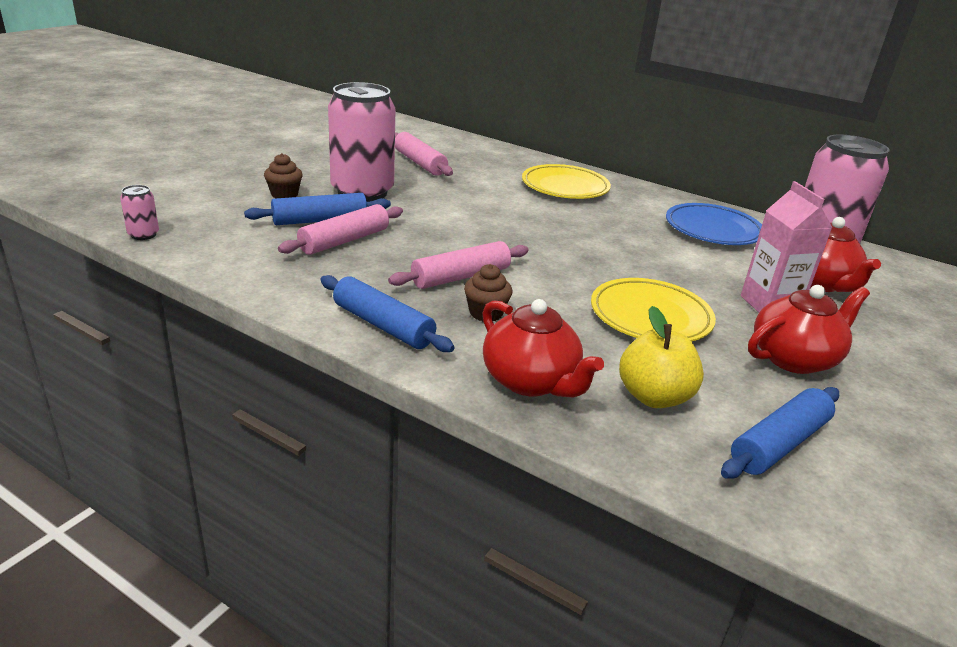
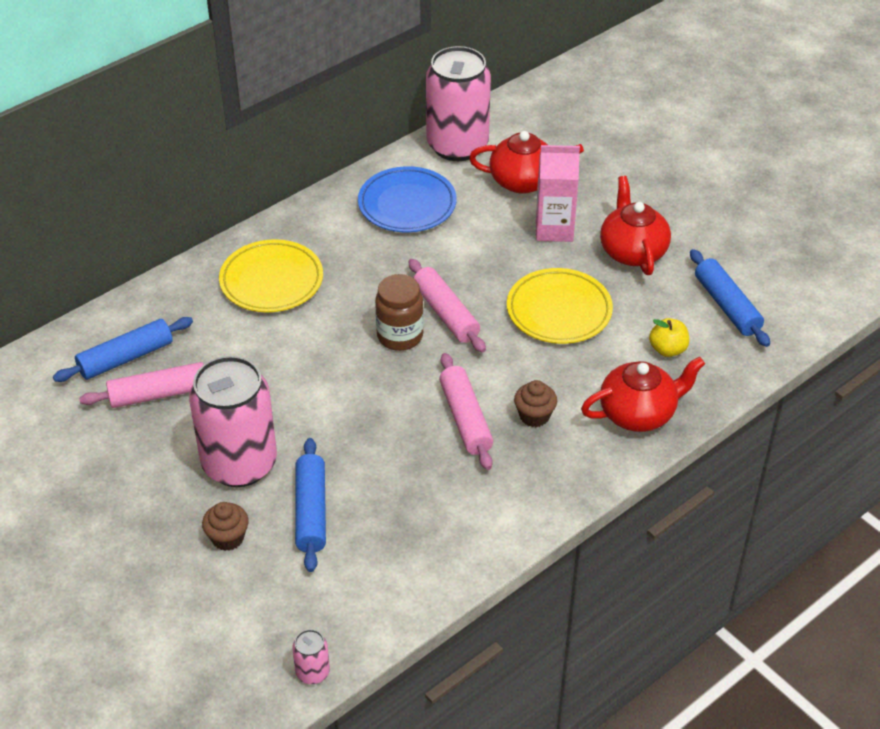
camera: 70 degrees left, 15 degrees up
(344, 241) = (368, 496): pink rolling pin -> pink rolling pin (446, 313)
(383, 325) = (542, 490): blue rolling pin -> blue rolling pin (126, 358)
(545, 239) = (400, 336): none -> brown jar
(654, 396) = (667, 349): yellow apple -> yellow apple, size x0.66

